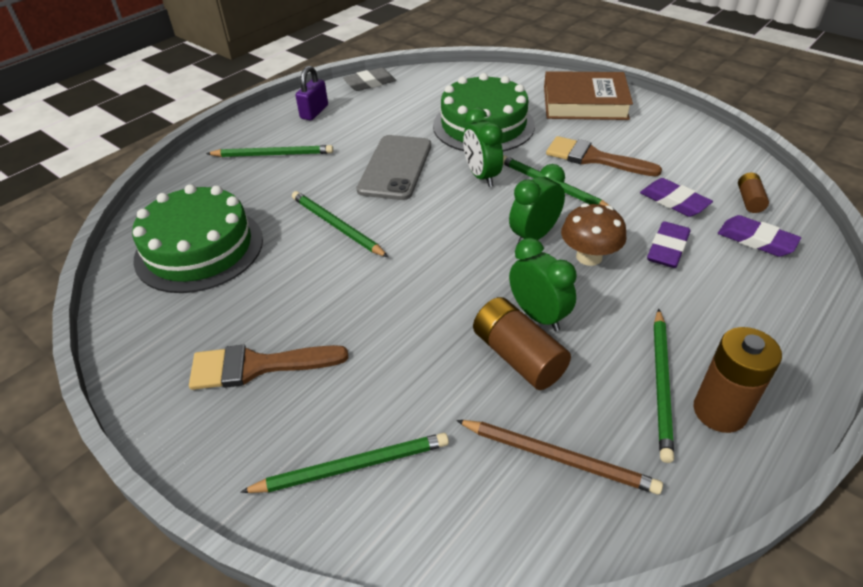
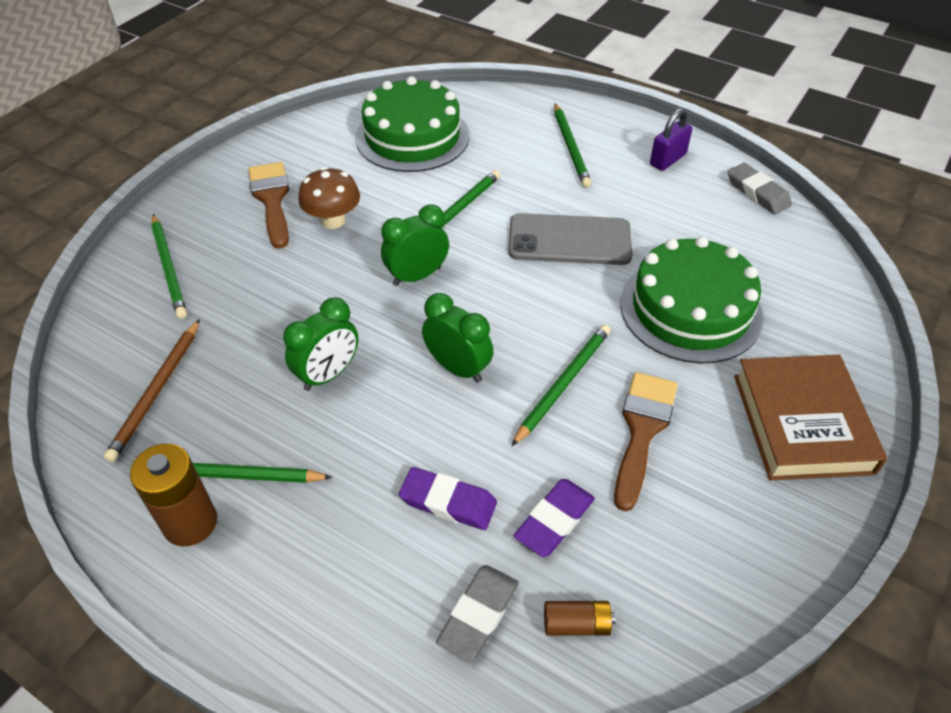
camera: 80 degrees right, 5 degrees up
(314, 112) = (667, 159): purple padlock -> purple padlock turned 60 degrees counterclockwise
(481, 176) = (569, 315): green clock -> green clock (417, 276)
(518, 356) = (273, 360): brown battery -> none
(589, 257) = (425, 419): brown mushroom -> brown mushroom (333, 220)
(756, 240) = (478, 615): purple eraser -> grey eraser

